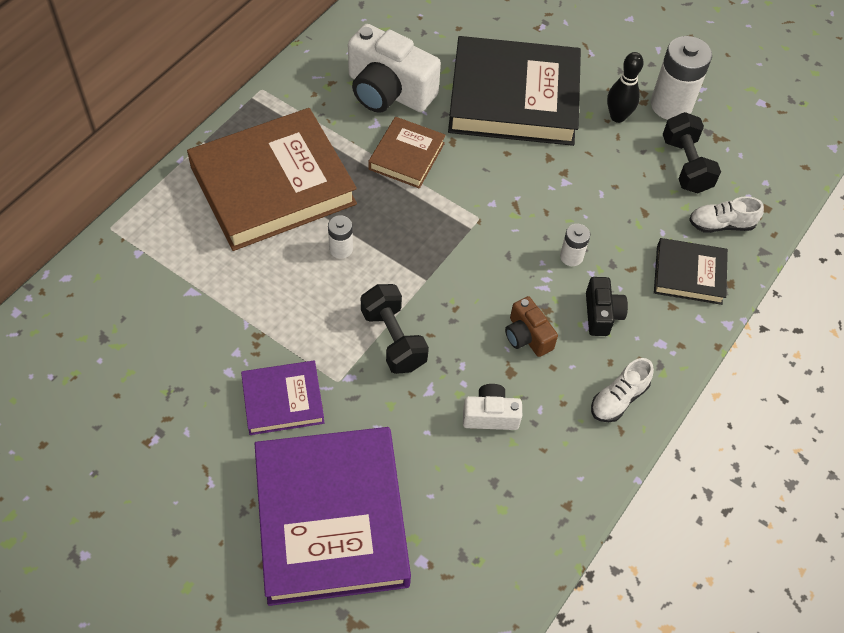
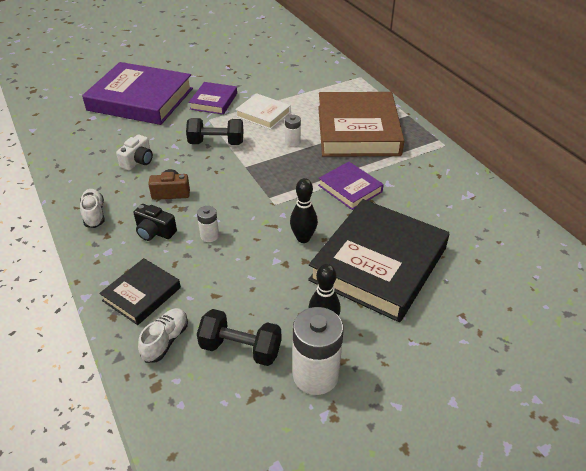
camera: 120 degrees right, 15 degrees down
(288, 313) = (263, 114): none -> white book
(388, 91) = (418, 199): white camera -> none
(407, 156) = (350, 188): brown book -> purple book
(518, 170) = (303, 238): none -> black bowling pin

